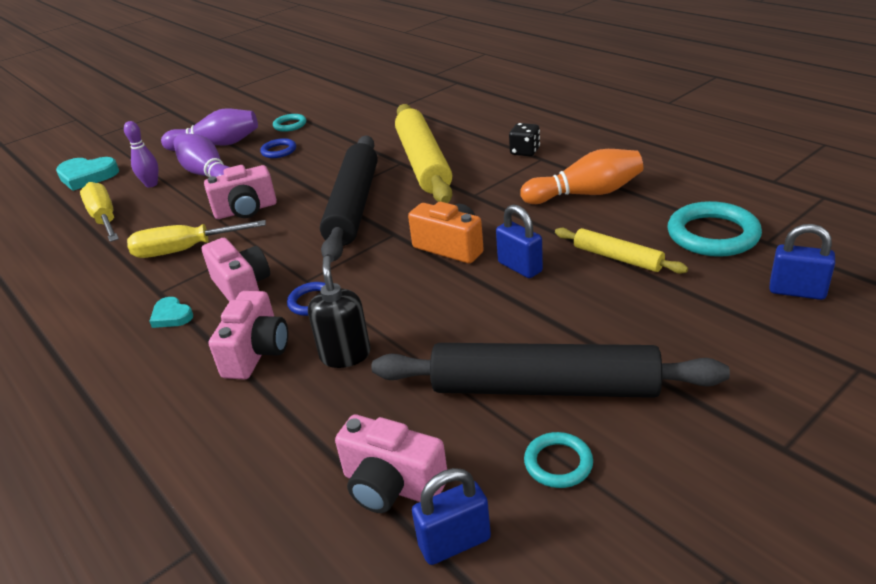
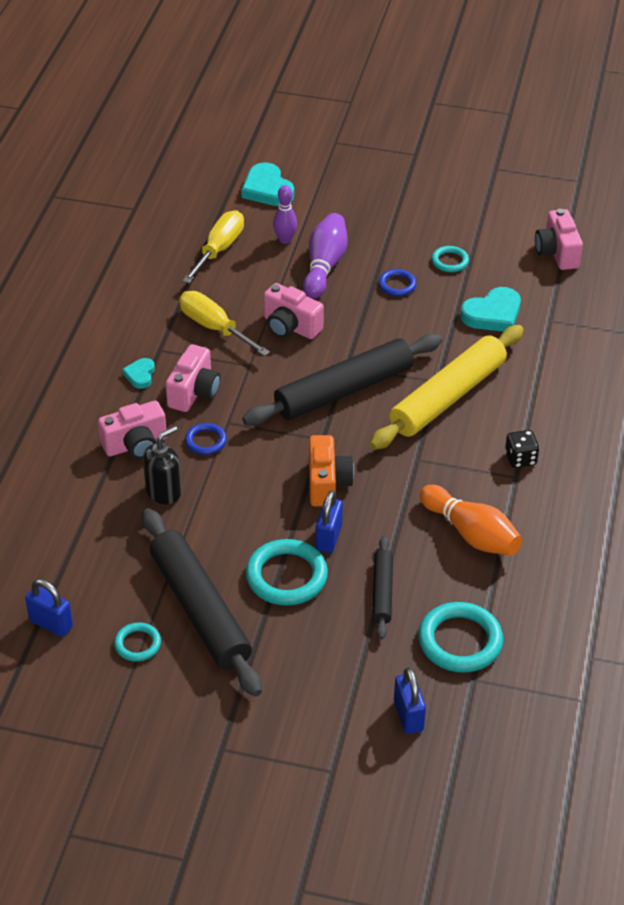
camera: 50 degrees right, 10 degrees up
(217, 144) = (377, 235): purple bowling pin -> none
(365, 123) = (493, 314): none -> turquoise heart
(391, 485) = (71, 576): pink camera -> pink camera (557, 253)
(547, 309) = (286, 576): none -> turquoise ring
(617, 258) = (382, 592): yellow rolling pin -> black rolling pin

